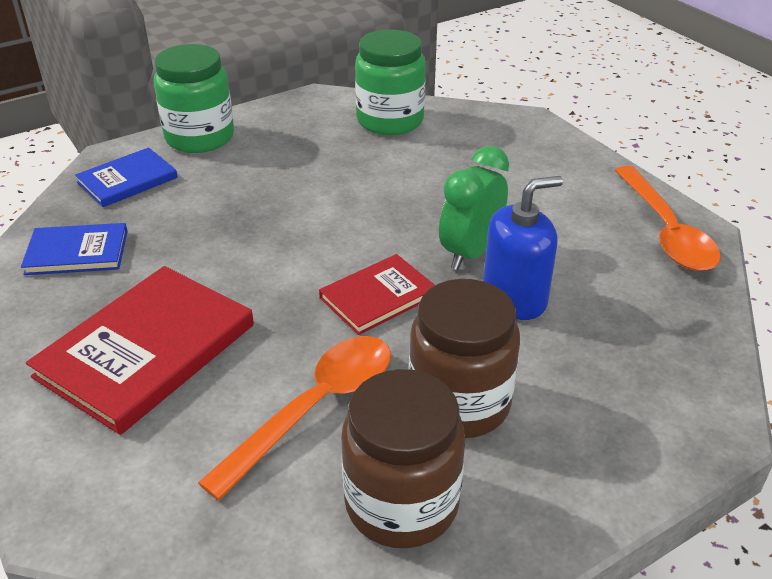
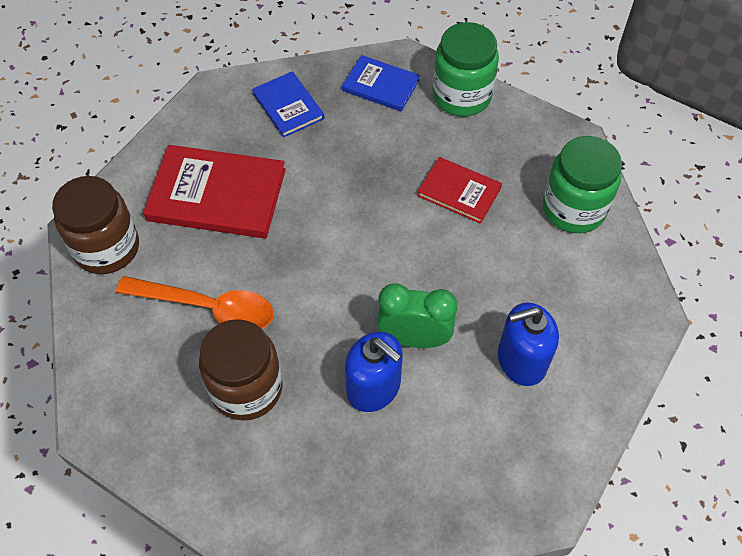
camera: 65 degrees right, 20 degrees up
(378, 296) = (330, 298): red book -> red book (459, 191)
(401, 503) = (151, 386): brown jar -> brown jar (107, 248)
(535, 196) = (521, 360): none -> blue soap dispenser
(666, 231) = (528, 480): orange spoon -> none

